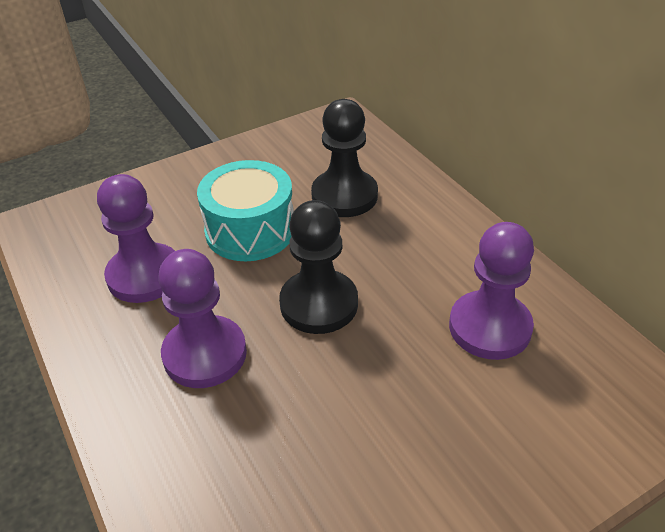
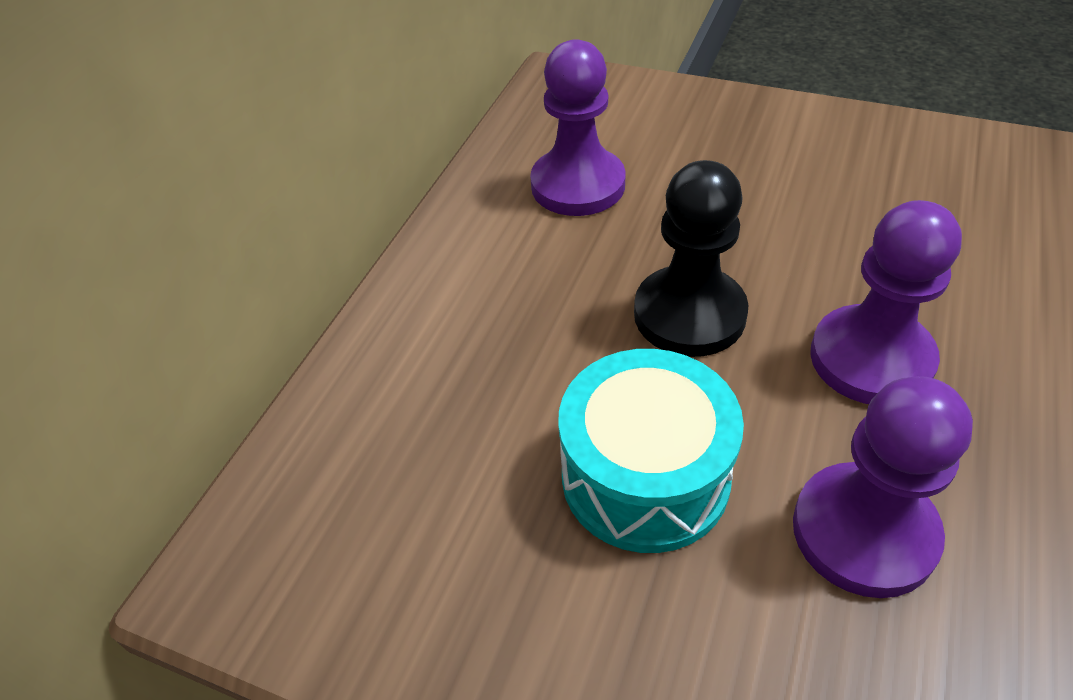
camera: 125 degrees left, 5 degrees up
(344, 196) = (465, 418): black pawn -> none

